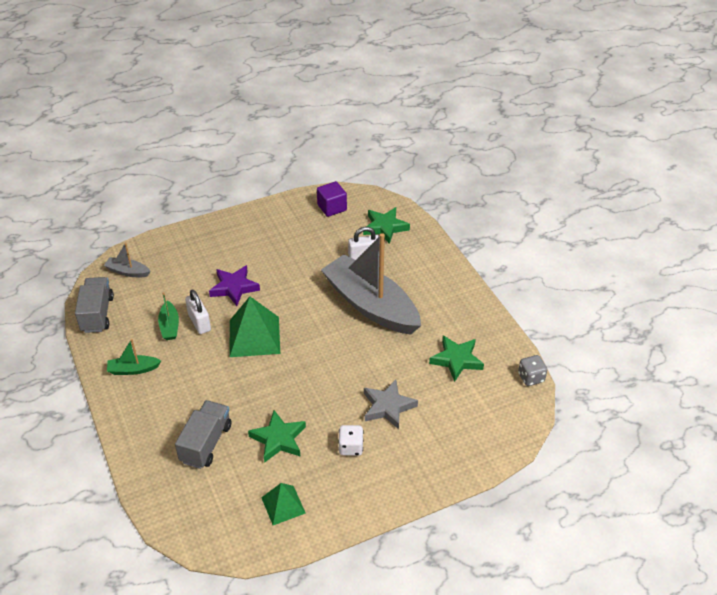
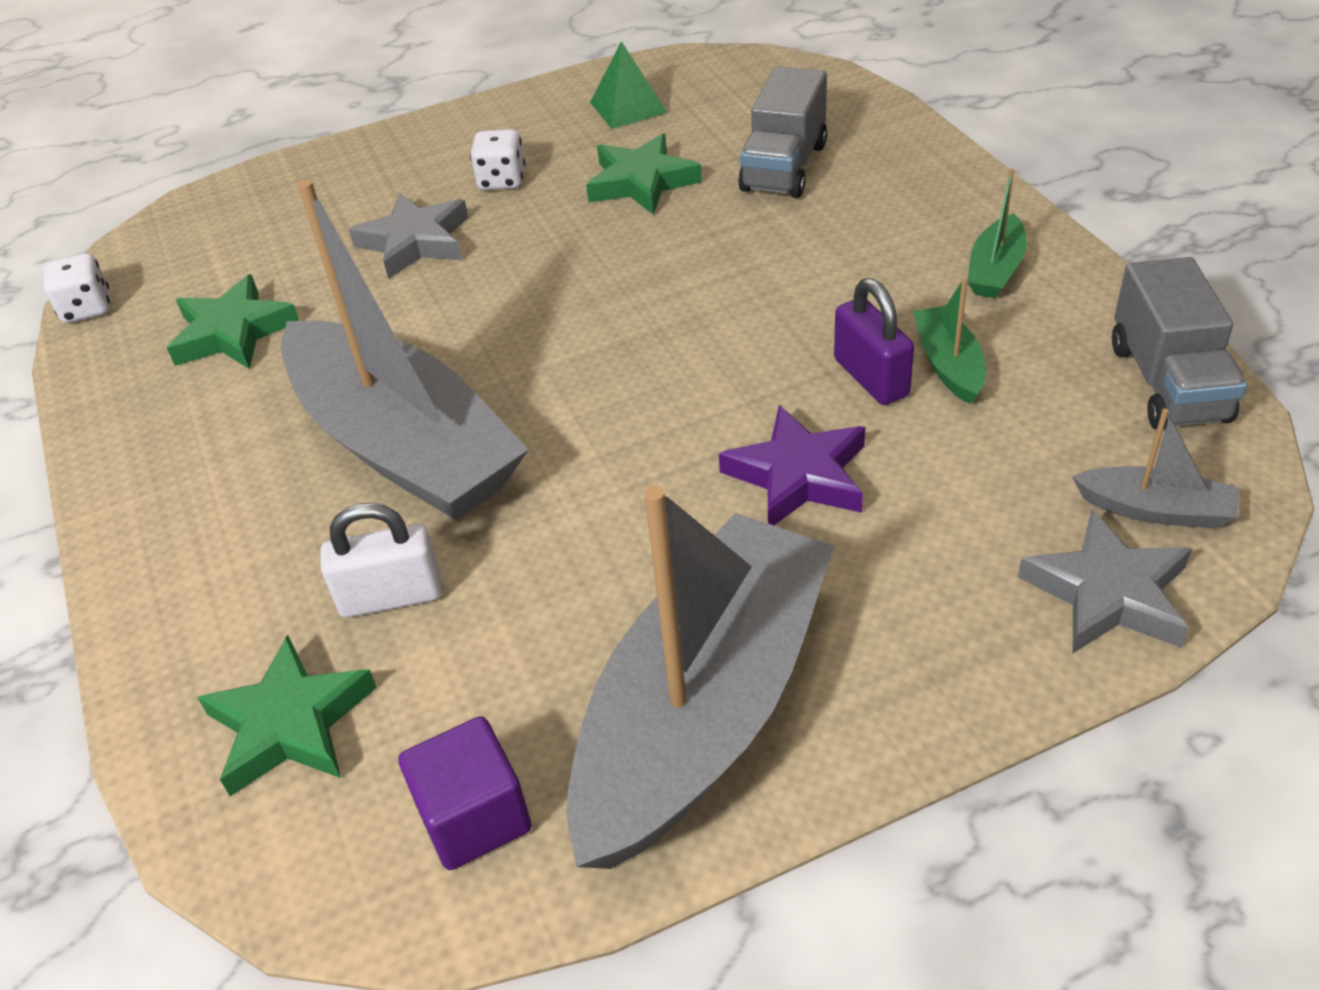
camera: 175 degrees left, 0 degrees up
(133, 369) = (995, 270): green boat -> green boat turned 120 degrees clockwise
(154, 250) = (1108, 593): none -> grey star
(199, 322) = (871, 377): white padlock -> purple padlock
(254, 336) = (717, 354): green pyramid -> none
(272, 227) = (704, 710): none -> grey boat
(531, 378) = (87, 309): grey dice -> white dice

